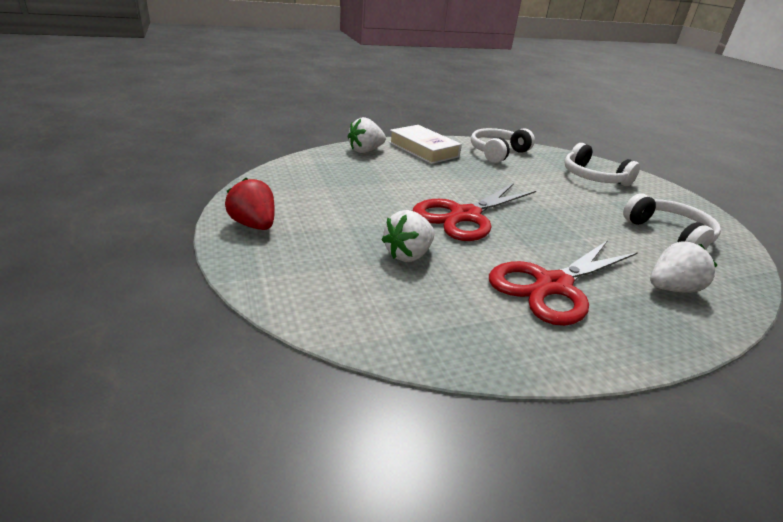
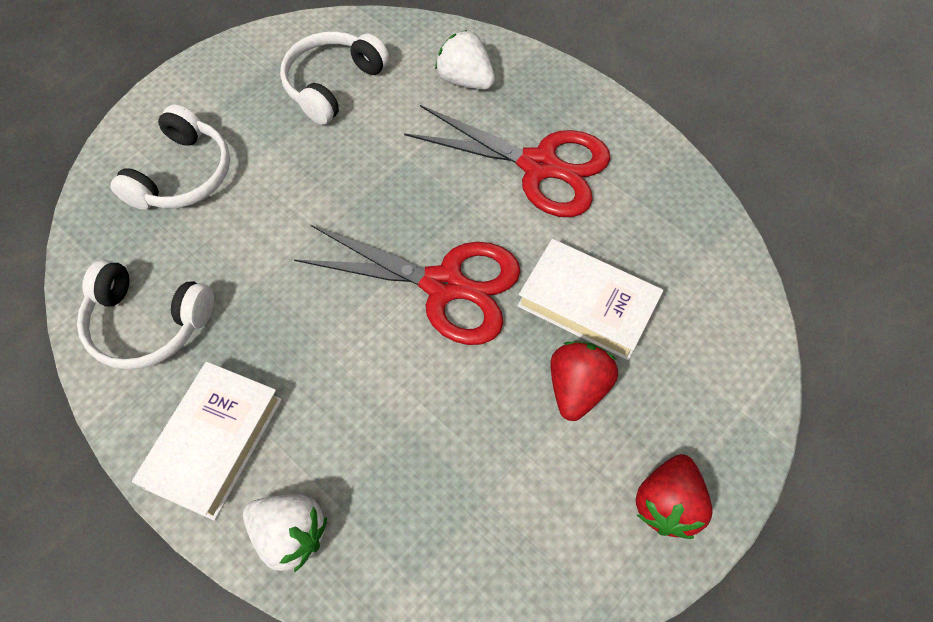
camera: 115 degrees left, 30 degrees up
(354, 228) = (577, 388): none -> red strawberry
(408, 255) = (587, 303): white strawberry -> white book

